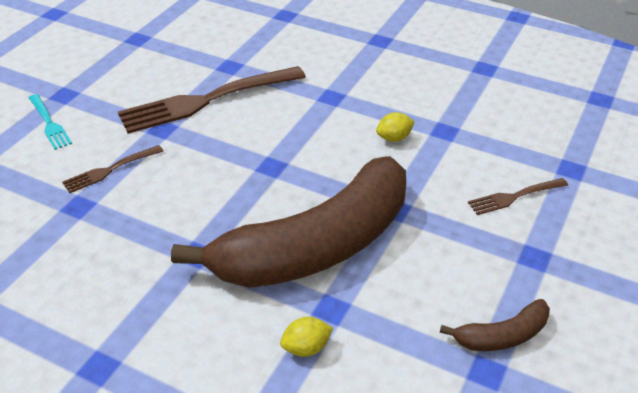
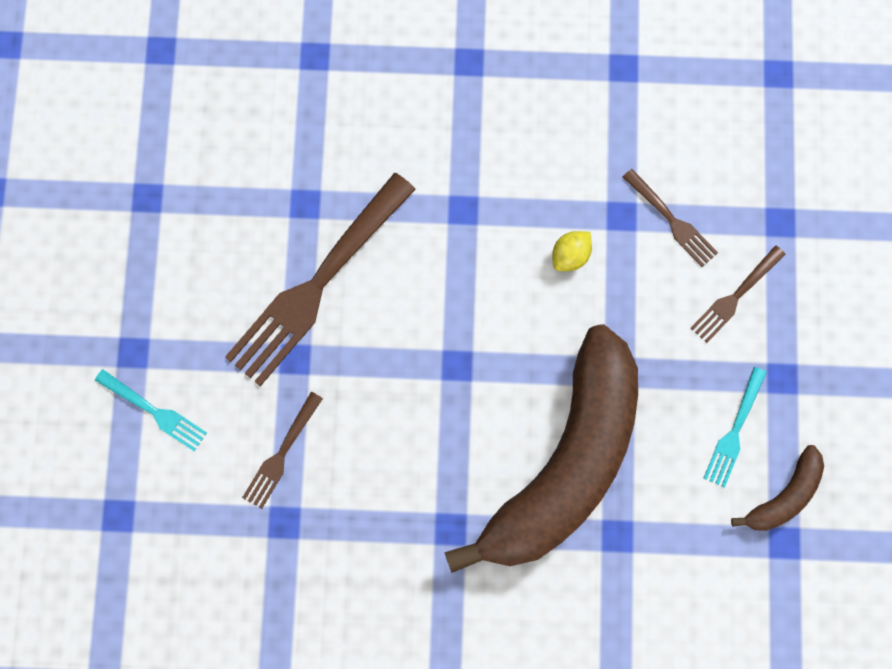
camera: 25 degrees left, 35 degrees up
(306, 348) = (617, 592): yellow lemon -> none
(475, 275) = (734, 430): none -> turquoise fork
(482, 143) = (671, 220): none -> brown fork

